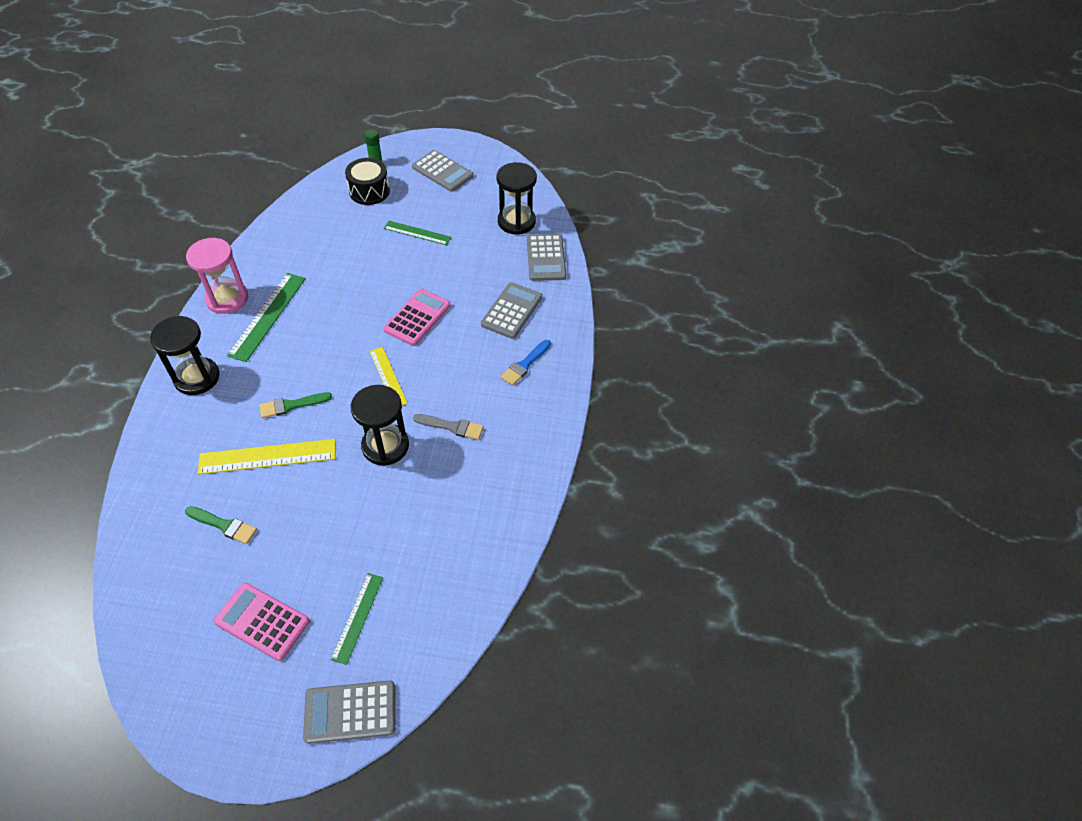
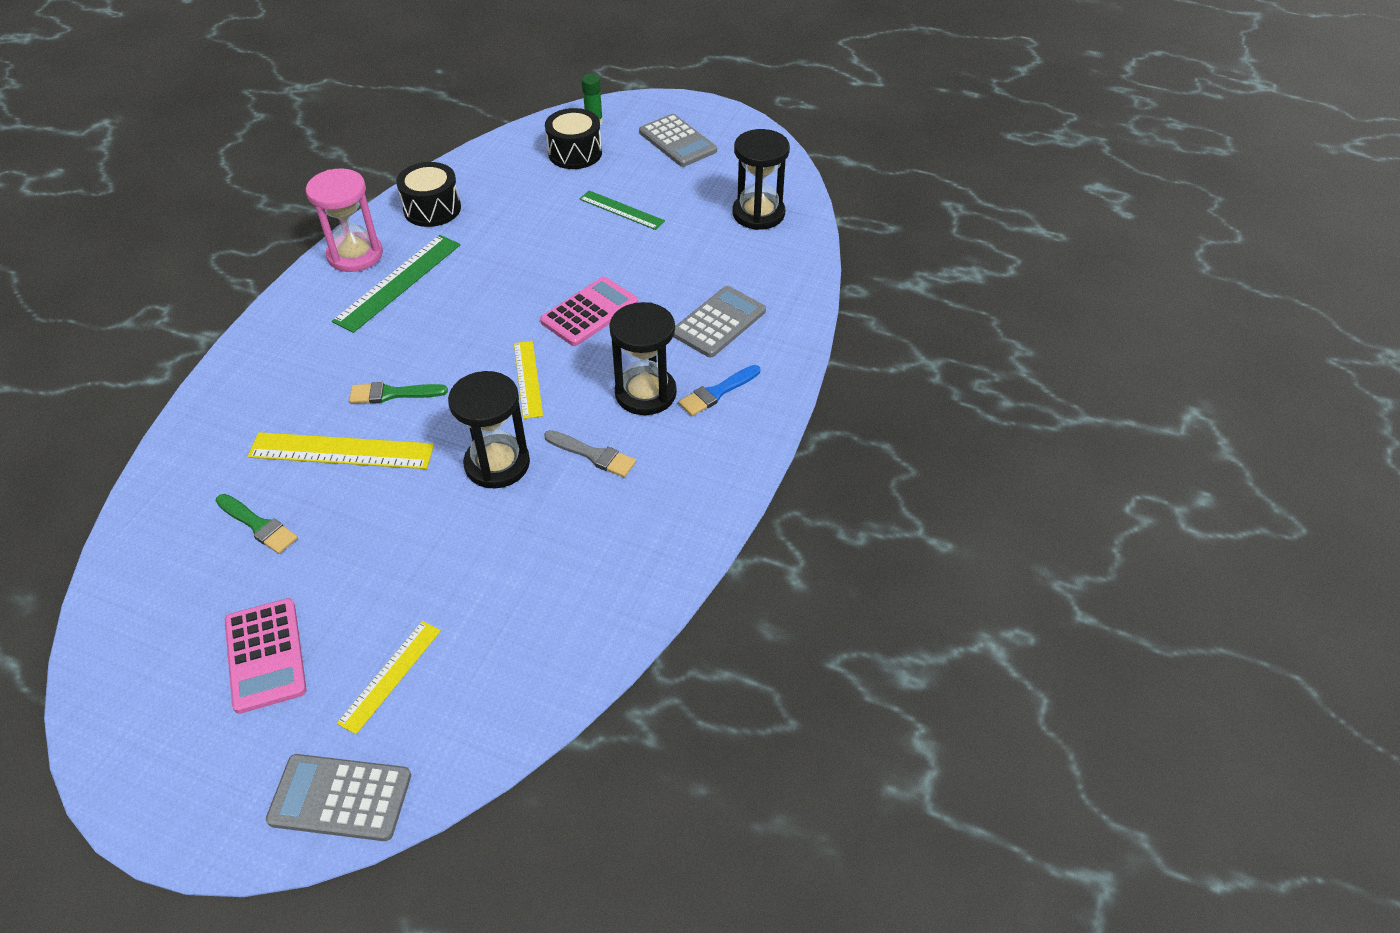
camera: 15 degrees right, 5 degrees down
(197, 377) = (286, 342): black hourglass -> black hourglass (645, 393)
(262, 621) = (265, 655): pink calculator -> pink calculator turned 150 degrees counterclockwise
(275, 252) = (432, 209): none -> black drum
(357, 617) = (390, 676): green ruler -> yellow ruler
(546, 258) = (785, 263): grey calculator -> none

